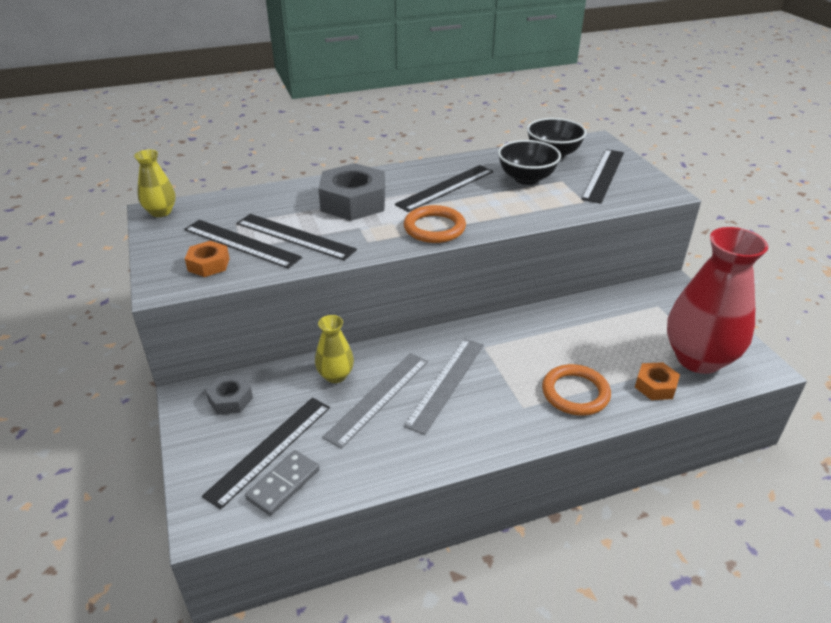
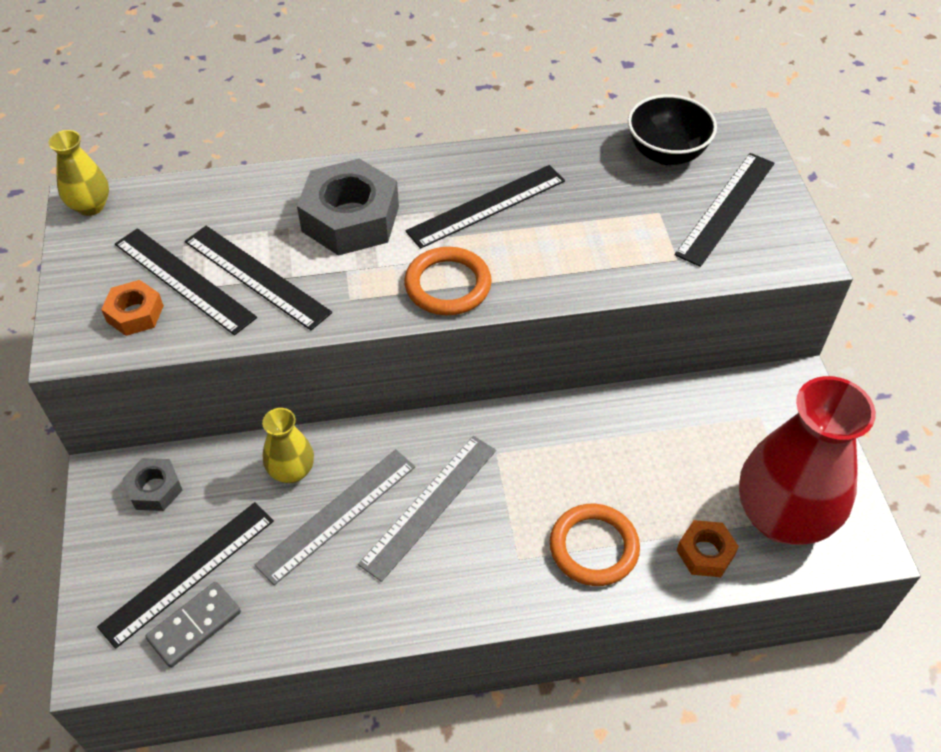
camera: 10 degrees right, 15 degrees up
(526, 178) = (609, 201): black bowl -> none

